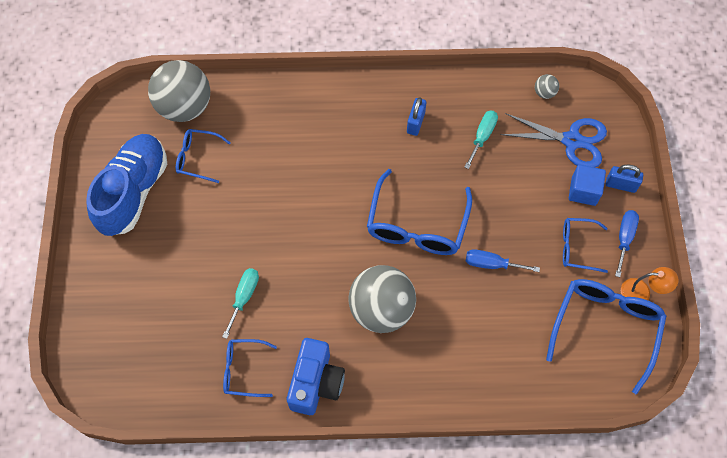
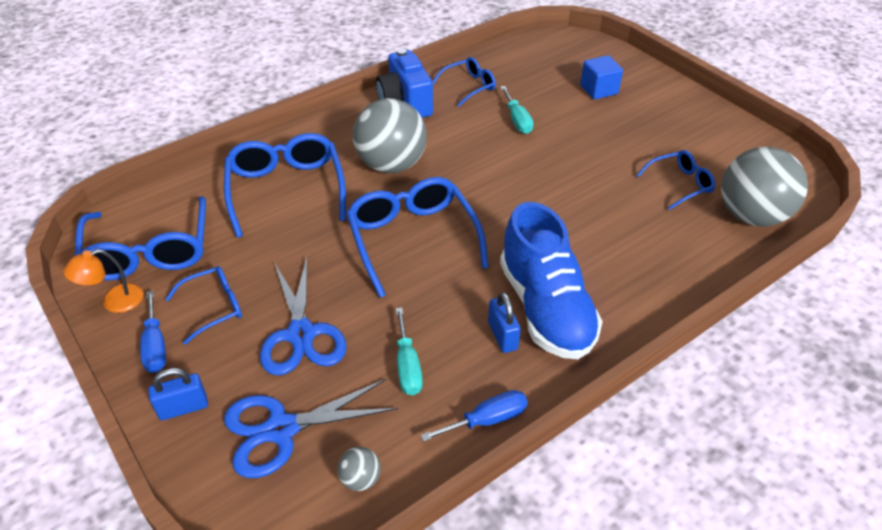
camera: 145 degrees right, 20 degrees down
(133, 192) = (695, 136): blue shoe -> blue shoe (545, 308)
(477, 332) = (286, 190): none -> blue glasses
(491, 264) = (306, 245): blue screwdriver -> blue screwdriver (487, 420)
(532, 194) = (301, 334): none -> blue scissors
(583, 191) = (233, 372): blue cube -> blue cube (599, 90)

